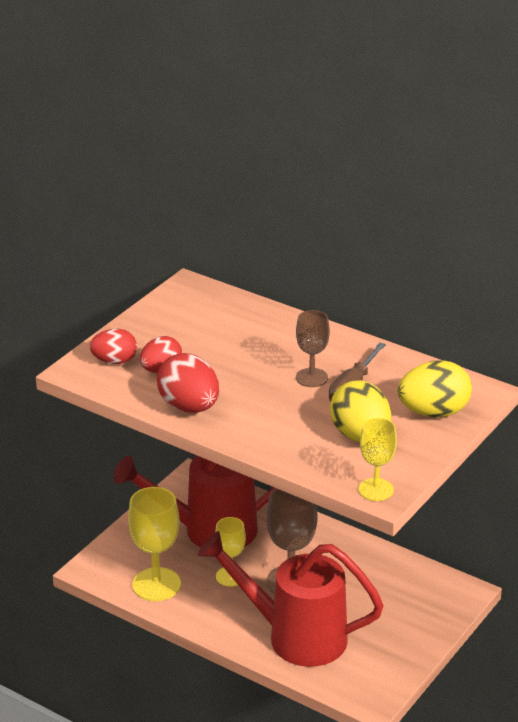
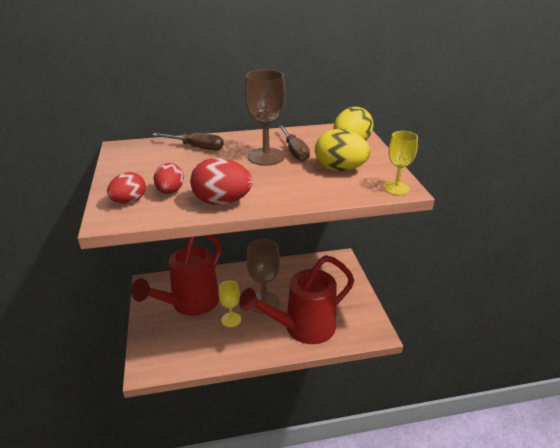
camera: 45 degrees left, 0 degrees up
(156, 584) = (196, 351): yellow goblet -> none
(261, 327) = (197, 147): none -> brown screwdriver
(311, 378) = (266, 157): brown goblet -> brown goblet, size x1.62

